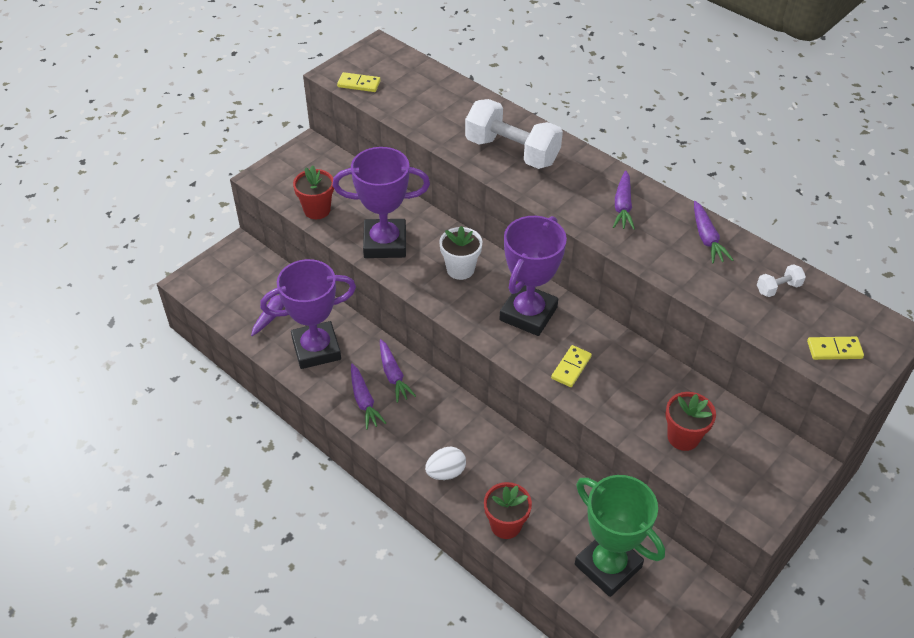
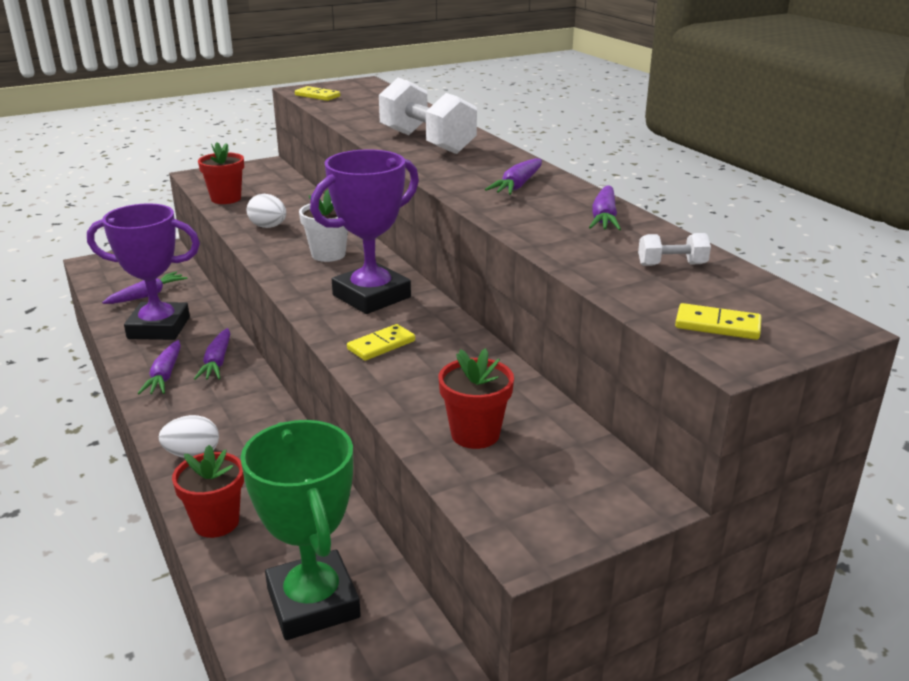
camera: 20 degrees right, 20 degrees down
(385, 243) = (268, 227): purple trophy -> white egg

